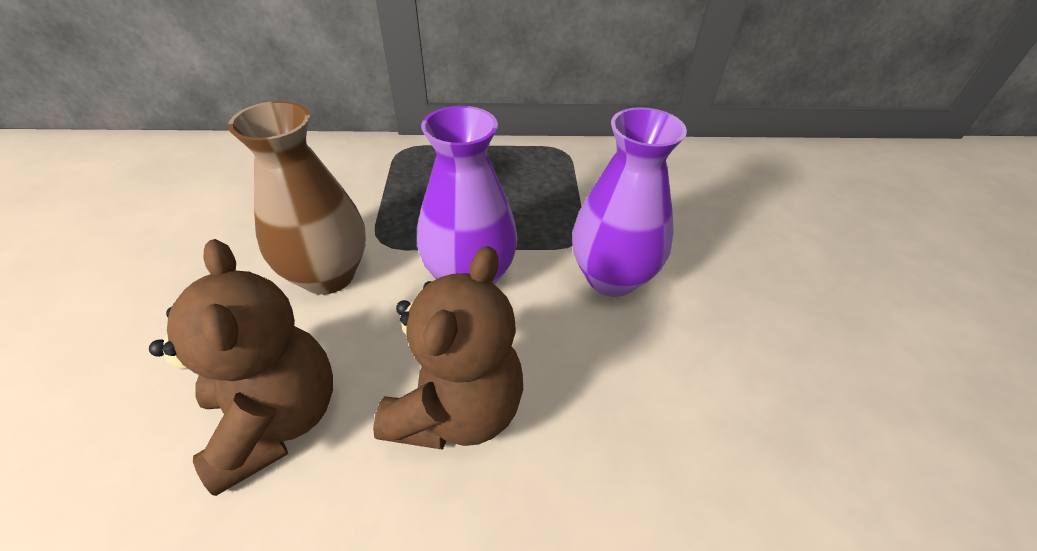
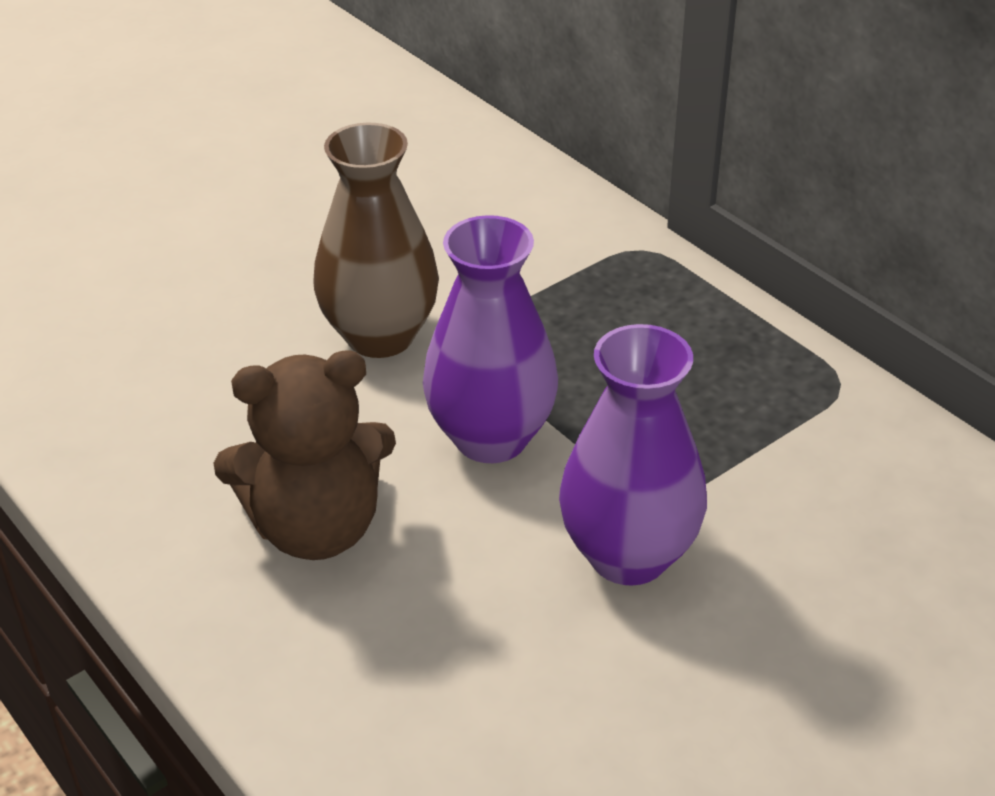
camera: 55 degrees right, 5 degrees down
(276, 419) = (200, 420): brown teddy bear -> none

